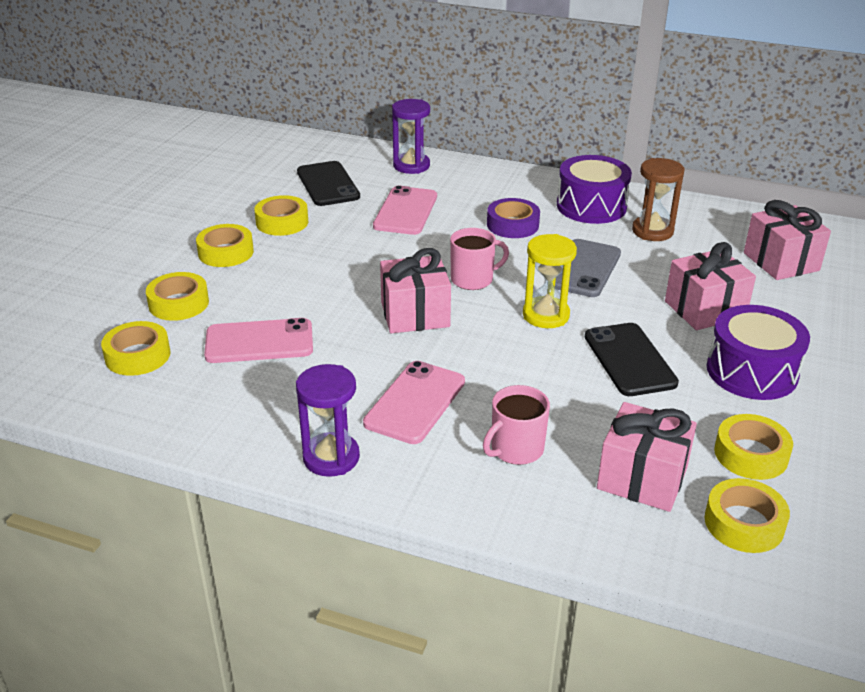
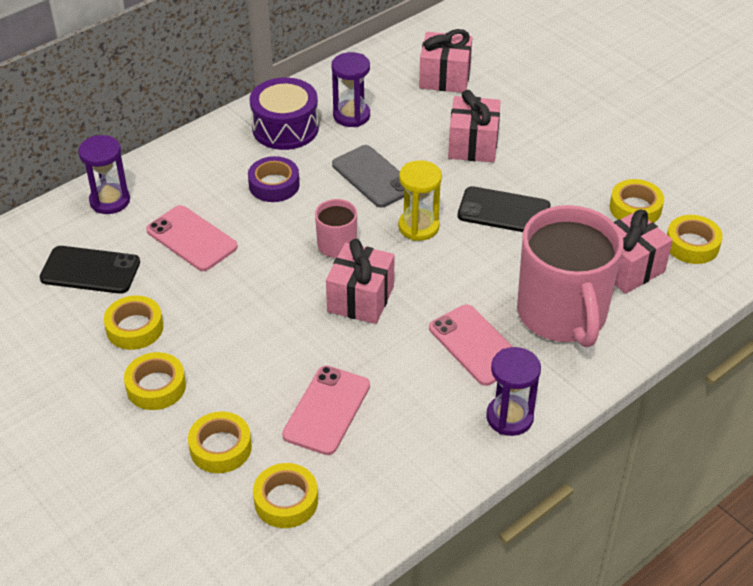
camera: 60 degrees left, 10 degrees up
(515, 449) = (562, 314): pink mug -> pink mug, size x2.18
(652, 231) = (351, 115): brown hourglass -> purple hourglass
(752, 371) = (556, 162): purple drum -> none

